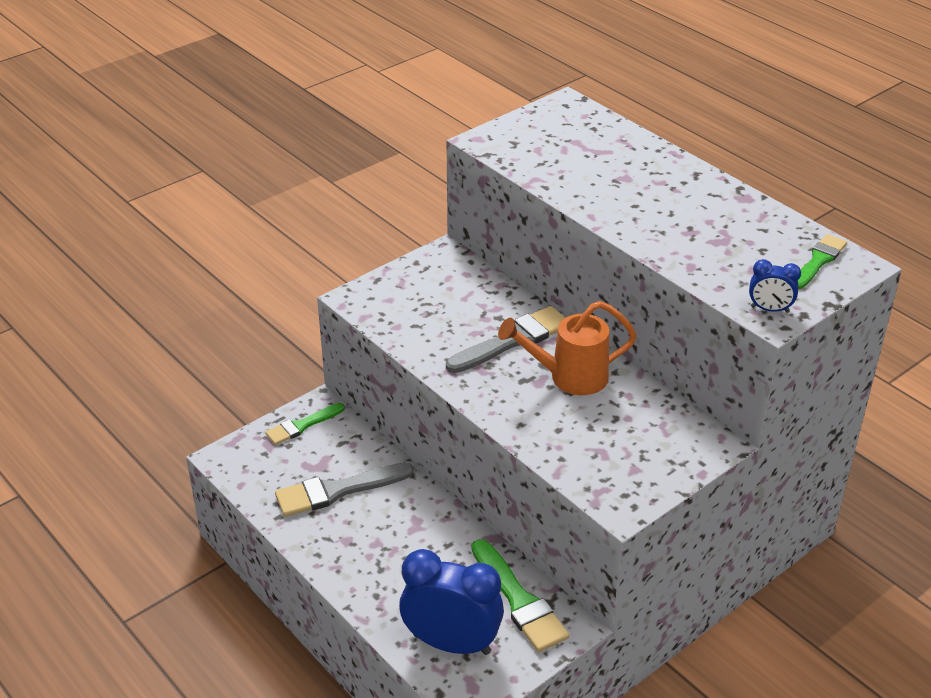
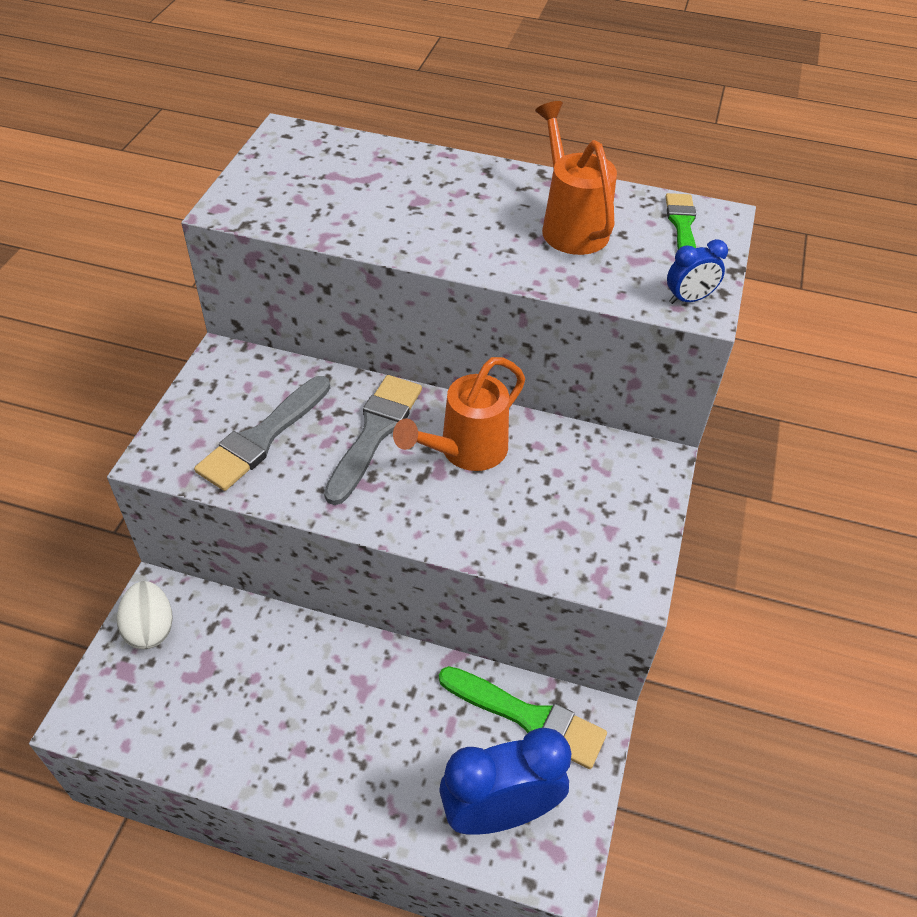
camera: 35 degrees left, 10 degrees up
(302, 425) = (150, 628): green brush -> white egg
(337, 491) = (247, 691): grey brush -> grey brush (262, 437)
(725, 231) = (570, 226): none -> orange watering can

